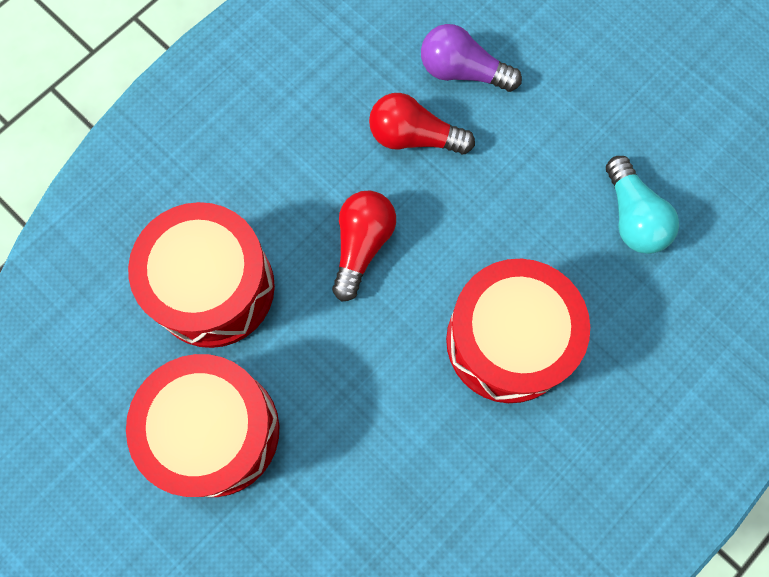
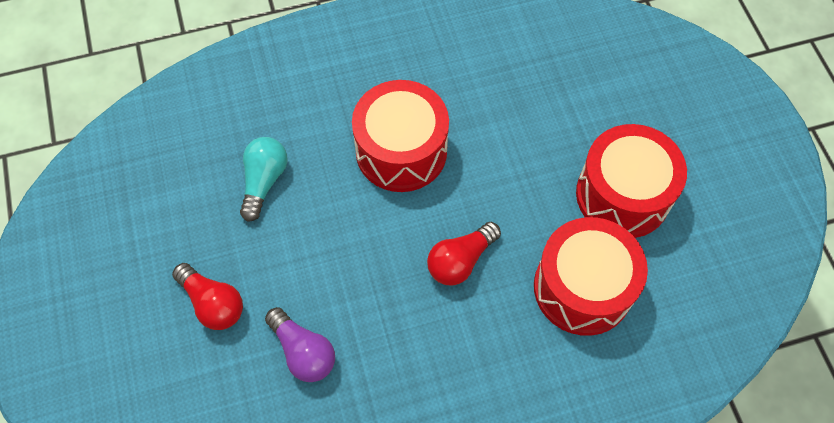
camera: 150 degrees left, 10 degrees down
(414, 137) = (374, 319): red light bulb -> red light bulb (213, 303)

